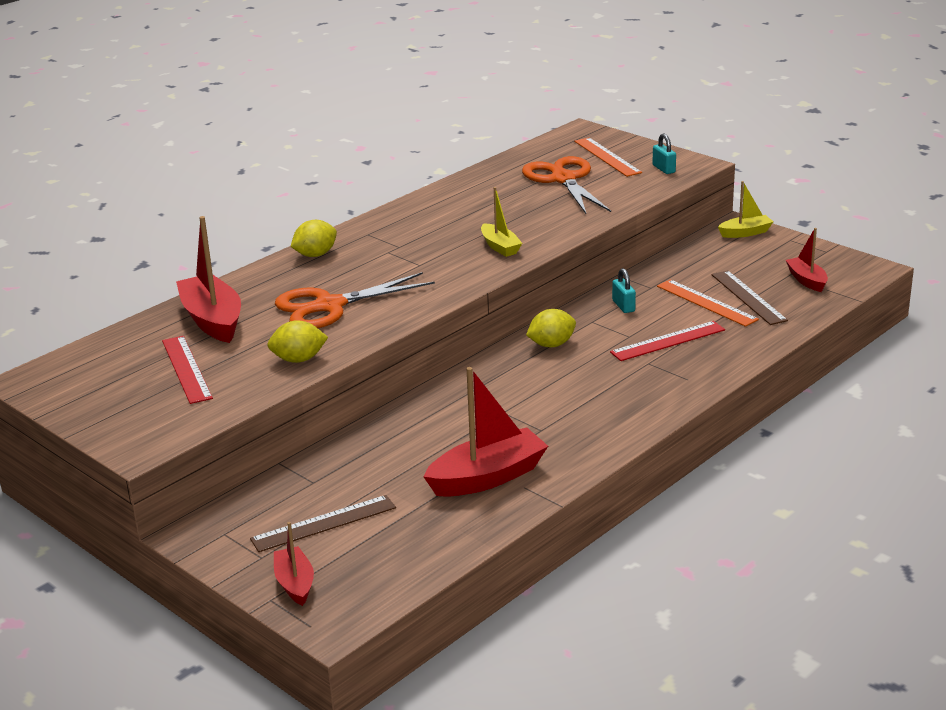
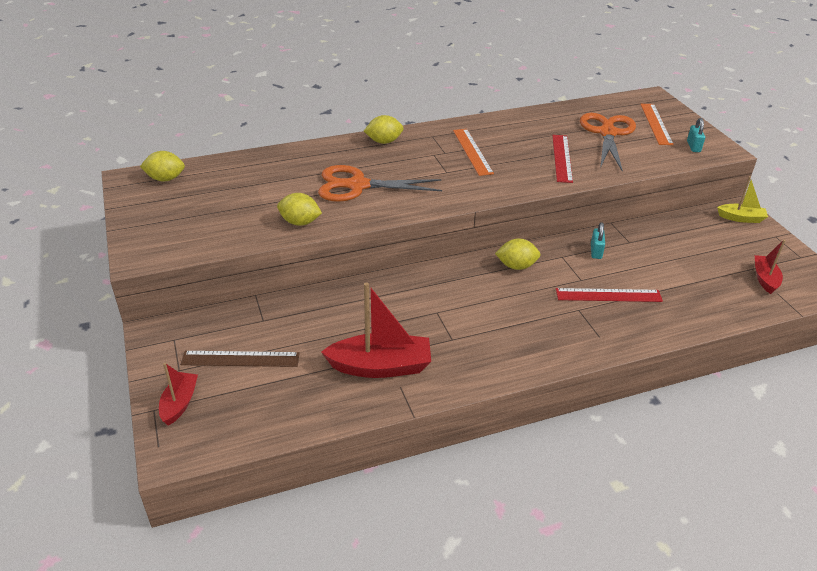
camera: 25 degrees right, 10 degrees up
(78, 367) = (165, 179): none -> yellow lemon
(186, 369) = (225, 204): red ruler -> red ruler (562, 158)
(212, 320) = (275, 171): red boat -> none
(500, 247) = (515, 175): yellow boat -> none
(706, 303) = (664, 271): orange ruler -> orange ruler (472, 151)
(748, 297) = (703, 278): brown ruler -> none

